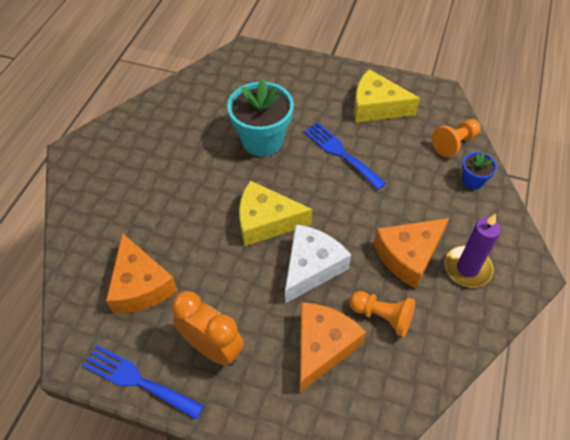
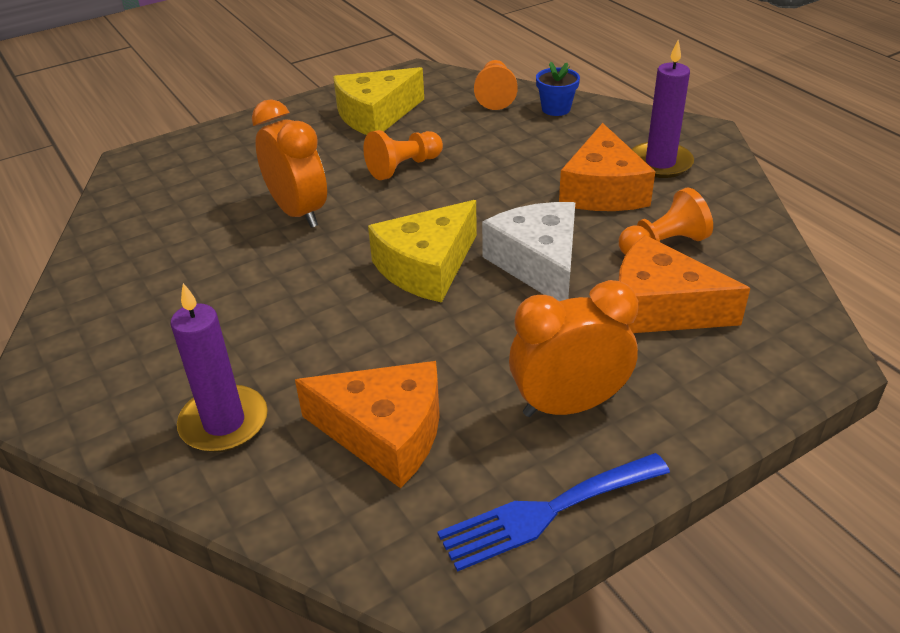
camera: 50 degrees left, 15 degrees down
(105, 223) = (224, 423): none -> purple candle
(262, 140) = (298, 212): turquoise flower pot -> orange clock
(322, 347) = (660, 308): orange cheese -> orange cheese turned 45 degrees counterclockwise
(340, 153) = (404, 167): blue fork -> orange pawn

